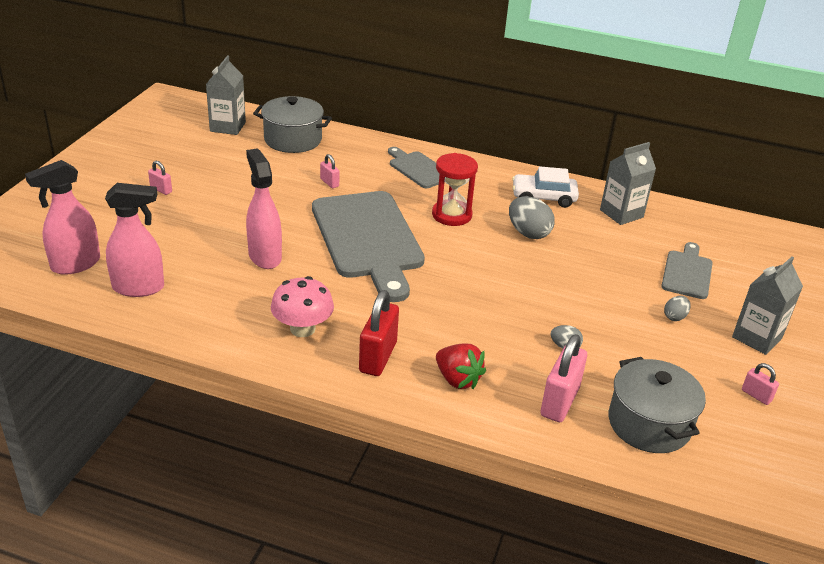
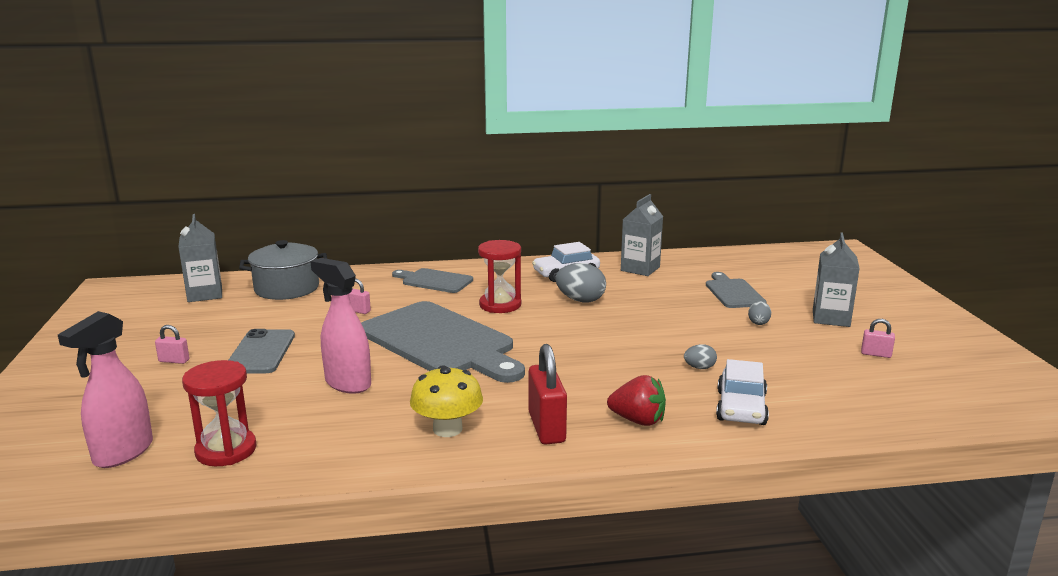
camera: 25 degrees left, 15 degrees down
(139, 288) = (226, 450): pink spray bottle -> red hourglass
(226, 202) = (261, 352): none -> grey phone
(302, 329) = (447, 429): pink mushroom -> yellow mushroom
(559, 402) = (741, 408): pink padlock -> white car
(649, 424) = (826, 399): grey pot -> none

